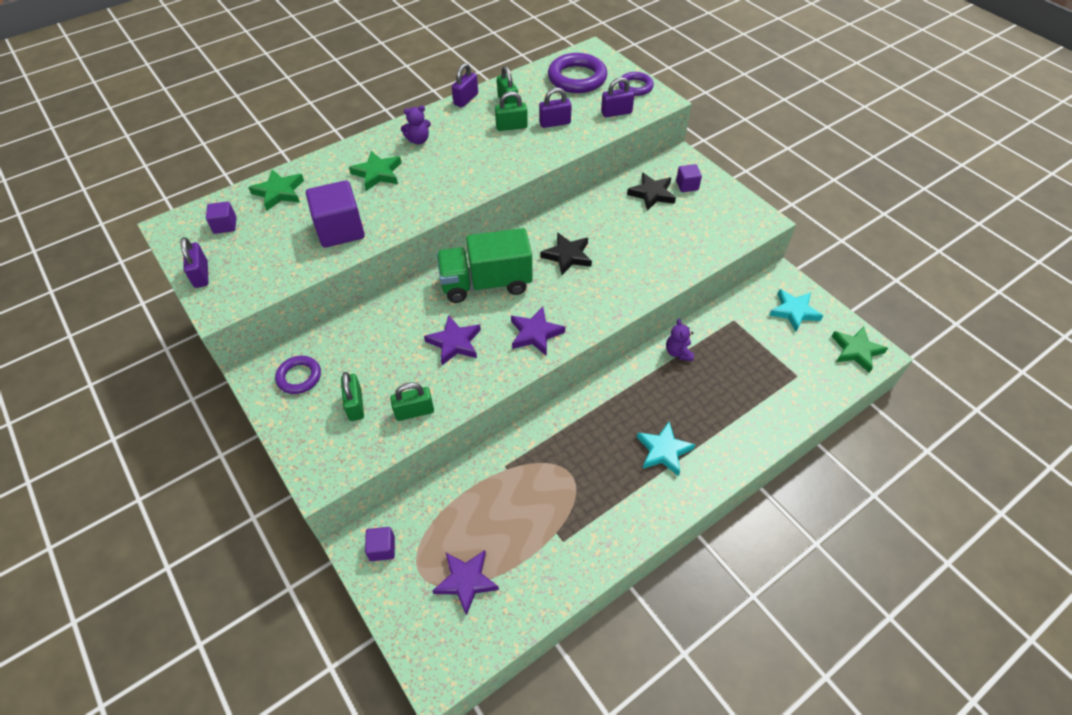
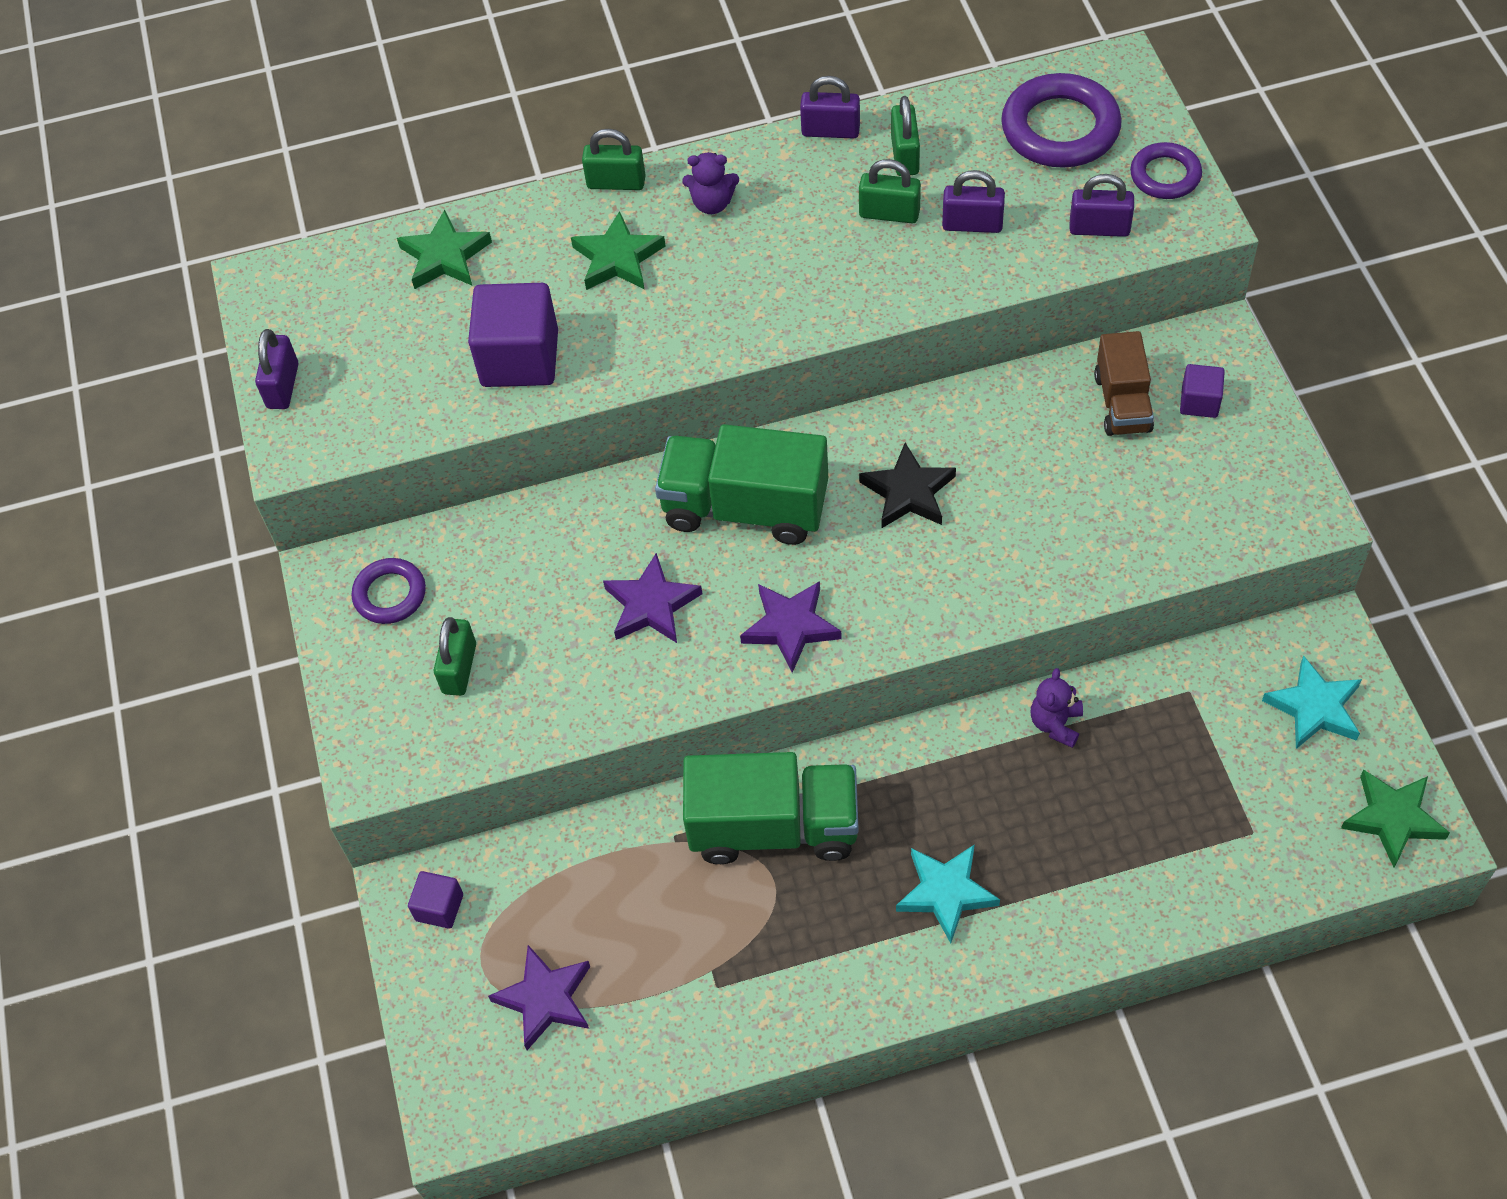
camera: 25 degrees right, 5 degrees up
(225, 225) = (342, 301): purple cube -> none
(414, 411) = (545, 707): green padlock -> green padlock (616, 182)
(466, 99) = (830, 131): purple padlock -> purple padlock turned 45 degrees clockwise
(558, 445) = (774, 827): none -> green truck
(652, 194) = (1122, 403): black star -> brown truck

